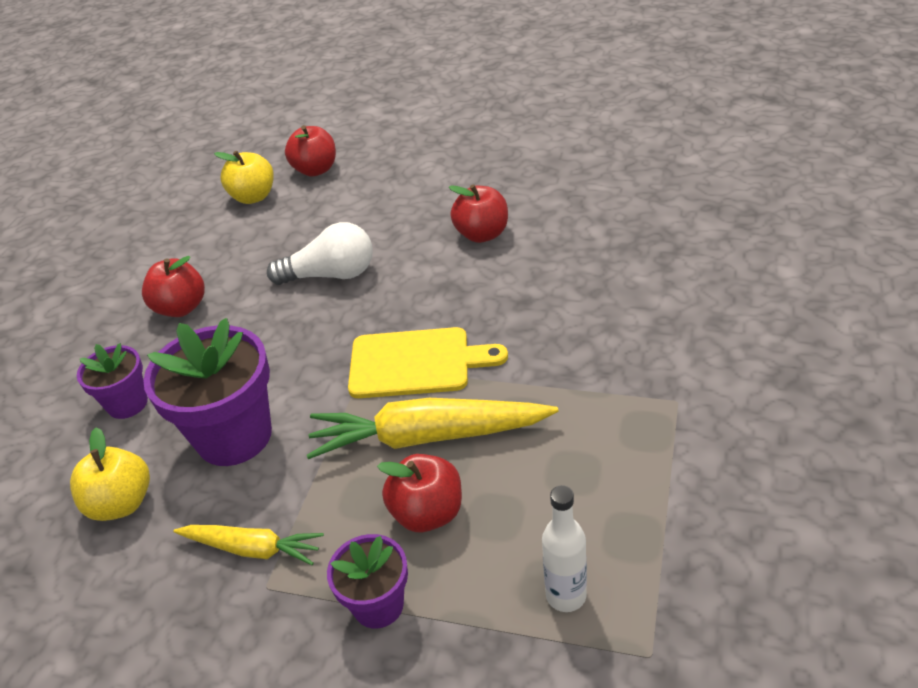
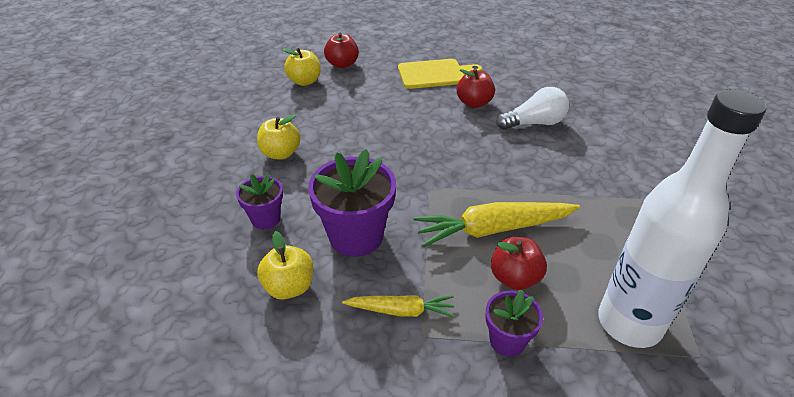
camera: 15 degrees left, 0 degrees up
(181, 308) = (281, 153): red apple -> yellow apple
(331, 275) = (381, 130): white light bulb -> white light bulb (534, 123)
(416, 363) = (464, 183): yellow cutting board -> yellow cutting board (434, 74)
(566, 595) = (629, 323): white bottle -> white bottle, size x2.35

